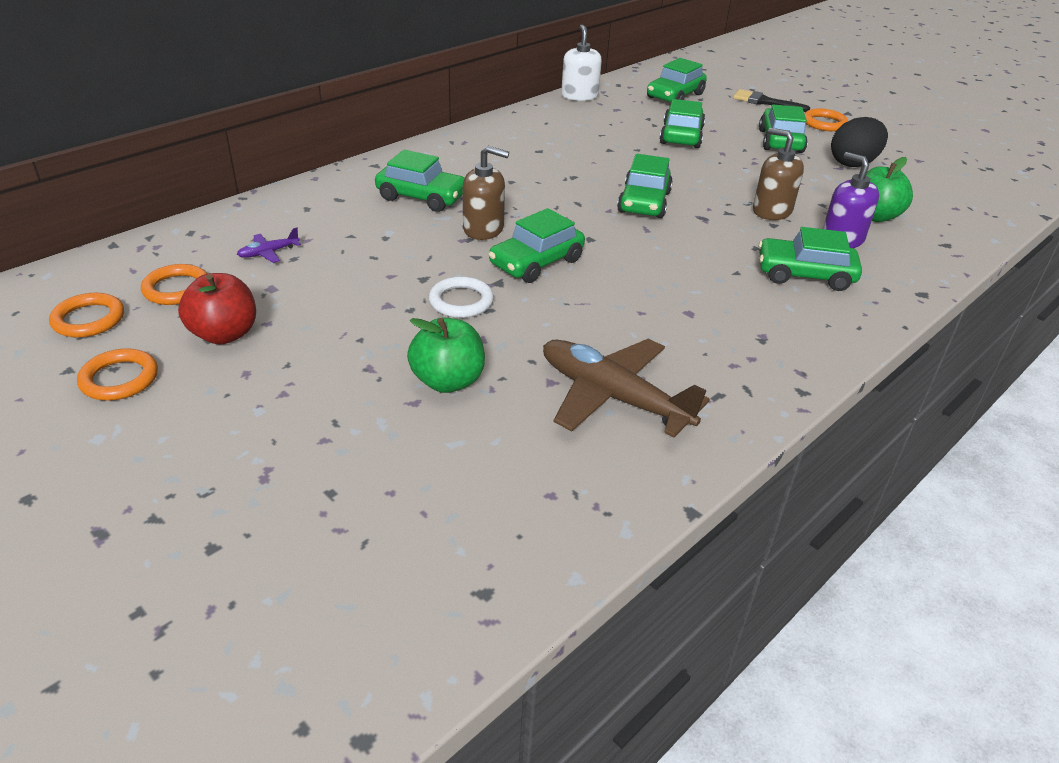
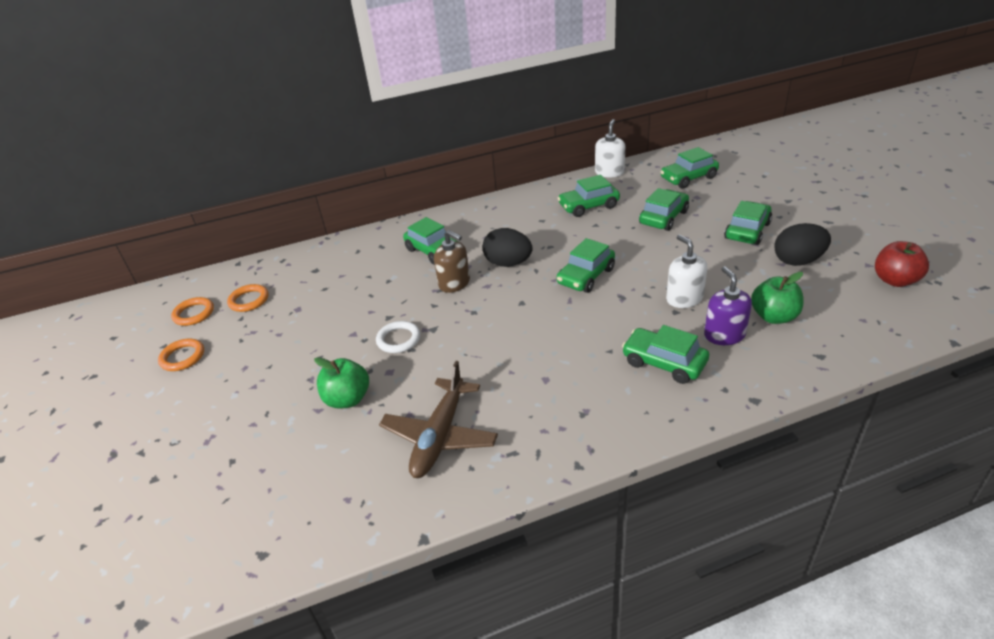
camera: 30 degrees right, 0 degrees up
(224, 334) = (252, 337): red apple -> red apple (895, 280)
(268, 253) = (313, 282): purple plane -> none
(536, 200) = (508, 263): none -> black egg
(536, 262) = (469, 317): green car -> green car (588, 206)
(613, 397) = (440, 436): brown plane -> brown plane turned 135 degrees counterclockwise
(765, 102) = (765, 190): black brush -> none
(772, 211) = (684, 298): brown soap dispenser -> white soap dispenser
(824, 123) = (804, 217): orange ring -> none

